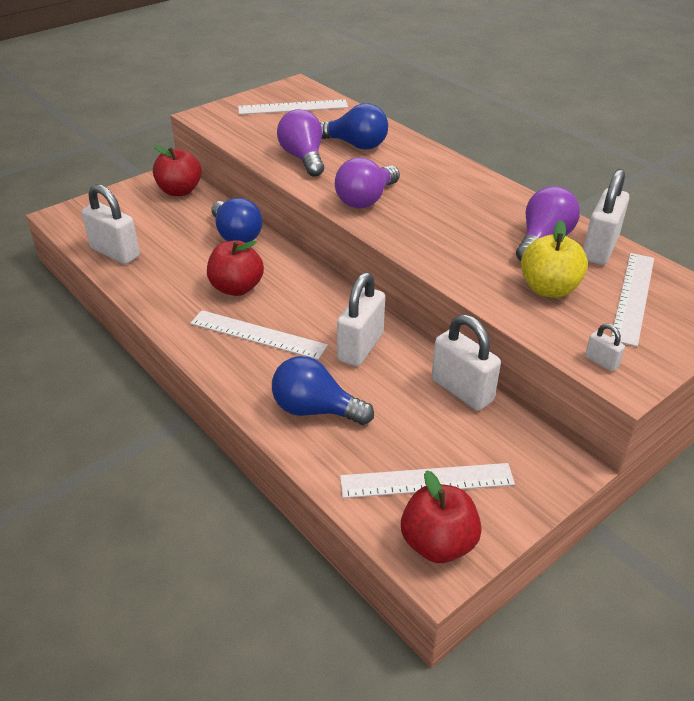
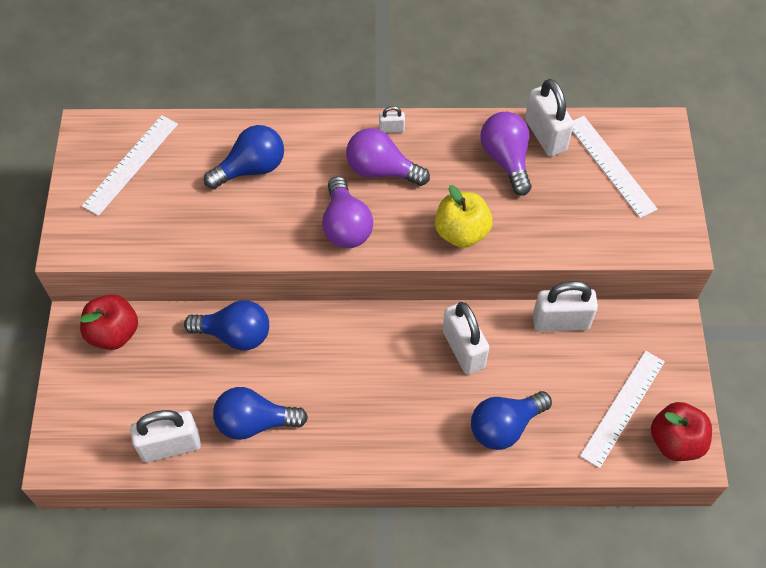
camera: 50 degrees left, 20 degrees up
(173, 278) = (254, 422): none -> blue light bulb
(236, 288) = (313, 383): red apple -> none
(258, 334) = (388, 407): white ruler -> none
(303, 158) = (234, 221): purple light bulb -> purple light bulb (381, 170)
(549, 289) = (561, 204): yellow apple -> yellow apple (461, 232)
(601, 362) = (654, 241): white padlock -> white padlock (391, 129)

